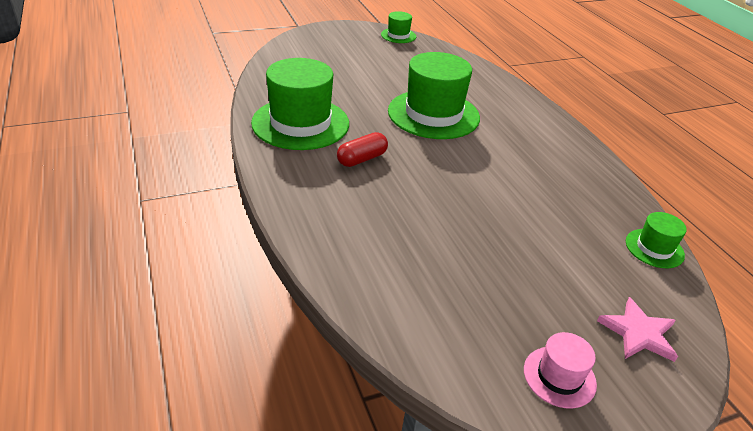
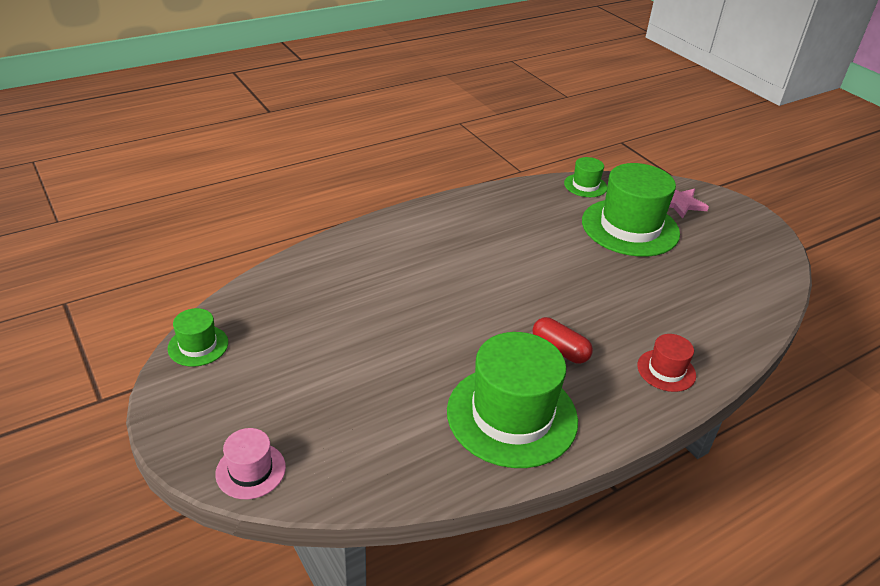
camera: 100 degrees left, 0 degrees up
(319, 210) = (666, 370): none -> red hat
(433, 114) = (435, 300): green hat -> green hat (630, 227)
(559, 376) = (743, 237): pink hat -> pink hat (250, 470)

